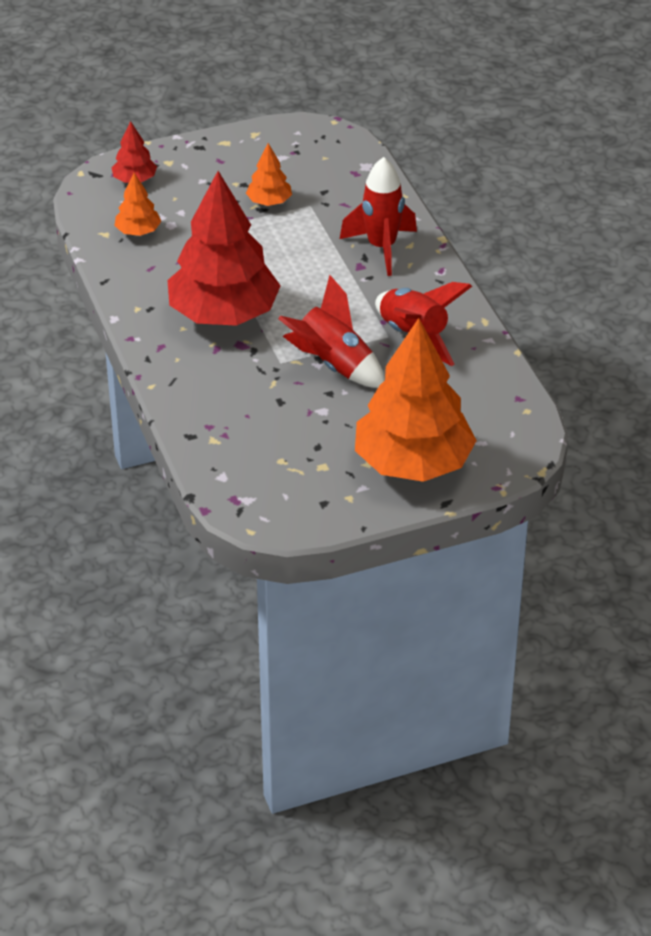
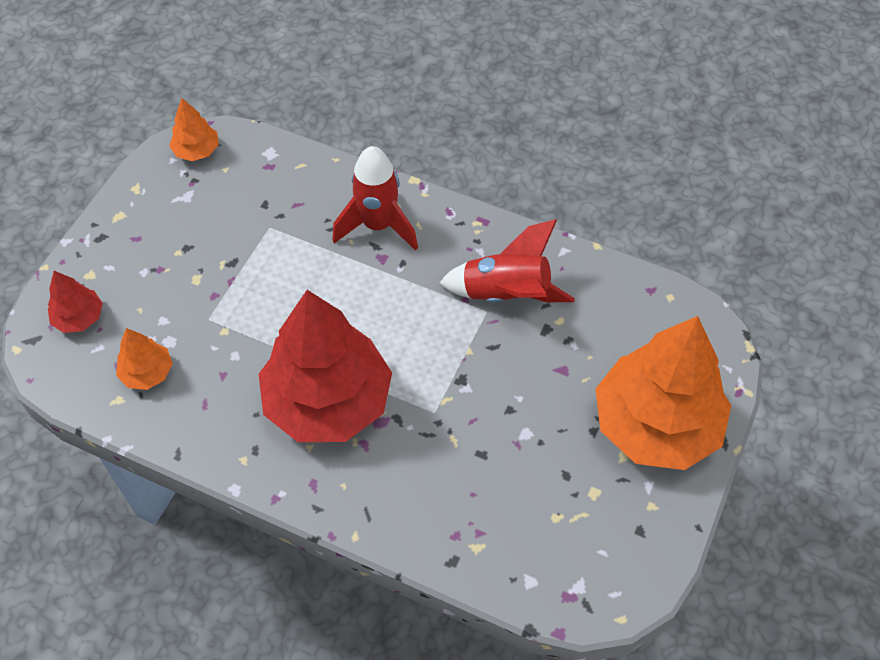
camera: 45 degrees left, 15 degrees up
(269, 202) = (230, 250): orange tree -> orange tree (197, 151)
(333, 365) = (480, 378): red rocket -> none

